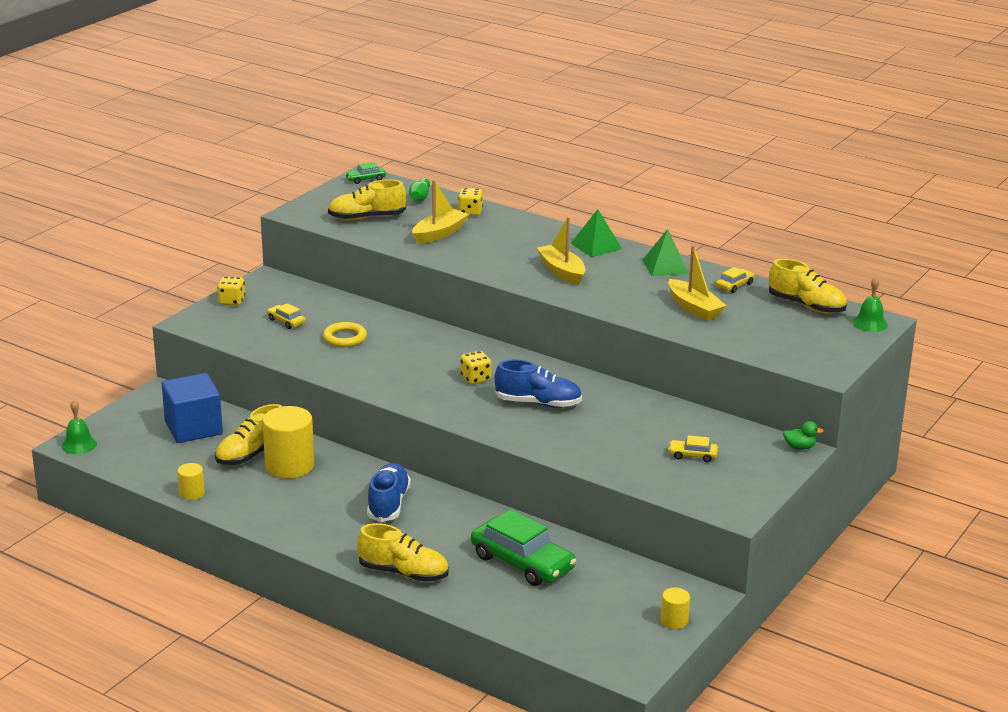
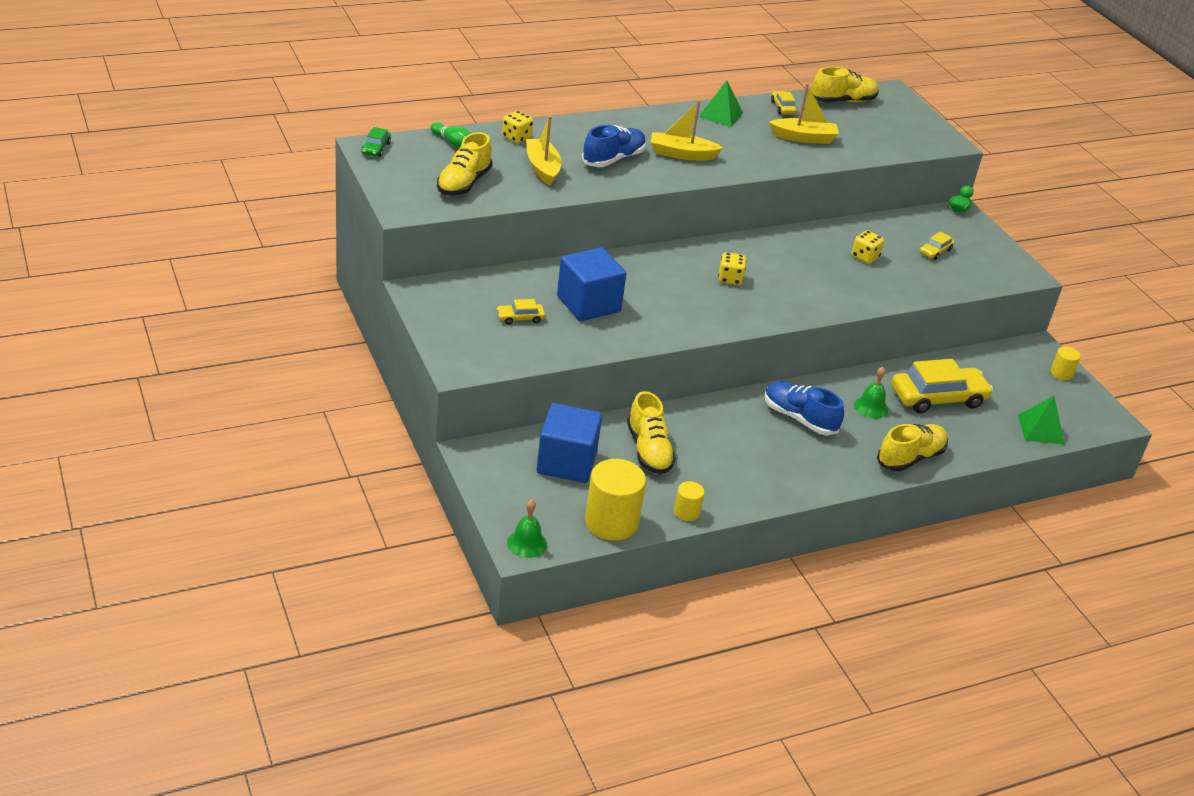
camera: 60 degrees left, 10 degrees up
(232, 301) = (443, 328): yellow dice -> yellow dice (865, 257)
(289, 466) = (689, 439): yellow cylinder -> yellow cylinder (611, 522)
(345, 338) = (588, 304): yellow ring -> blue cube
(522, 562) = (938, 398): green car -> yellow car
(538, 403) = (798, 272): blue shoe -> blue shoe (613, 159)
(596, 246) = (651, 121): green pyramid -> green pyramid (1041, 429)
(870, 323) = (892, 96): green bell -> green bell (871, 407)

